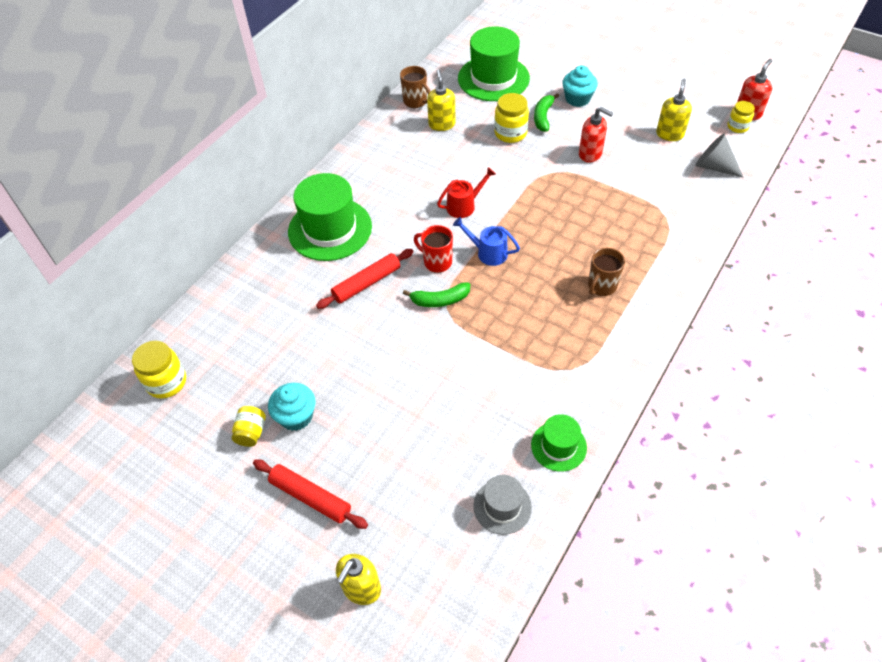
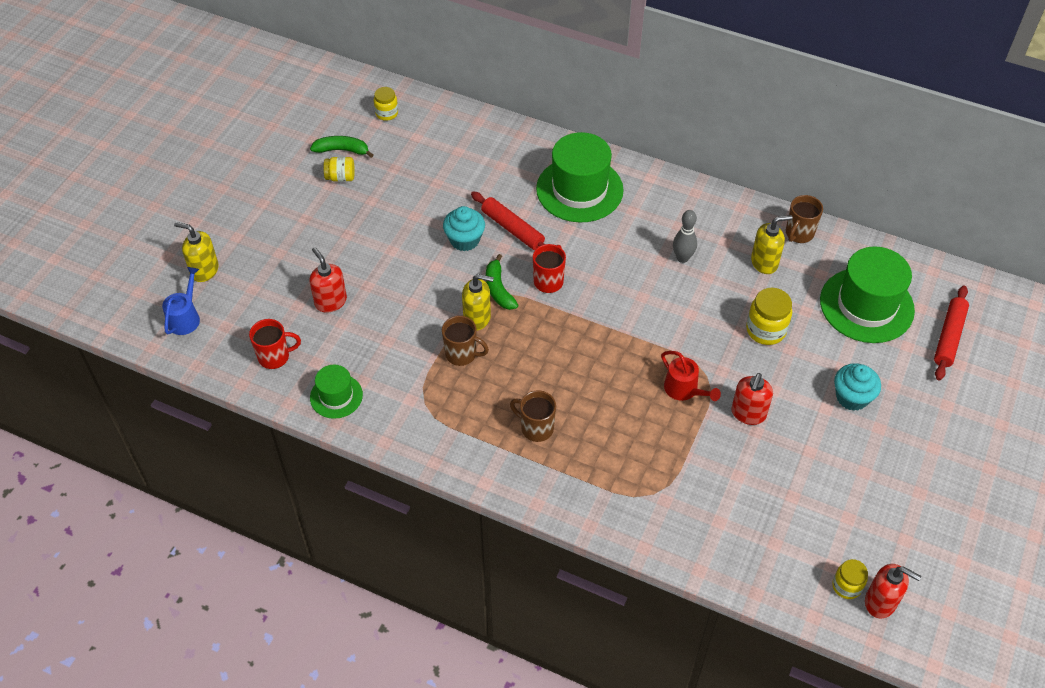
camera: 80 degrees right, 0 degrees up
(166, 382) = (386, 113): yellow jar -> yellow jar, size x0.65
(296, 416) = (358, 203): turquoise cupcake -> turquoise cupcake (464, 240)
(310, 497) = (281, 226): red rolling pin -> red rolling pin (948, 337)
(427, 171) = (682, 258): none -> grey bowling pin
(432, 448) = (330, 301): none -> red soap dispenser
(464, 205) = (634, 296): red watering can -> red watering can (684, 390)
(487, 253) = (568, 323): blue watering can -> blue watering can (185, 317)
(502, 506) = (275, 357): grey hat -> red mug
(515, 335) = (462, 354): none -> brown mug
(543, 117) = (805, 361): green banana -> green banana (342, 150)
(669, 134) = (809, 502): yellow soap dispenser -> yellow soap dispenser (477, 318)
(714, 166) = (757, 551): grey cone -> none

